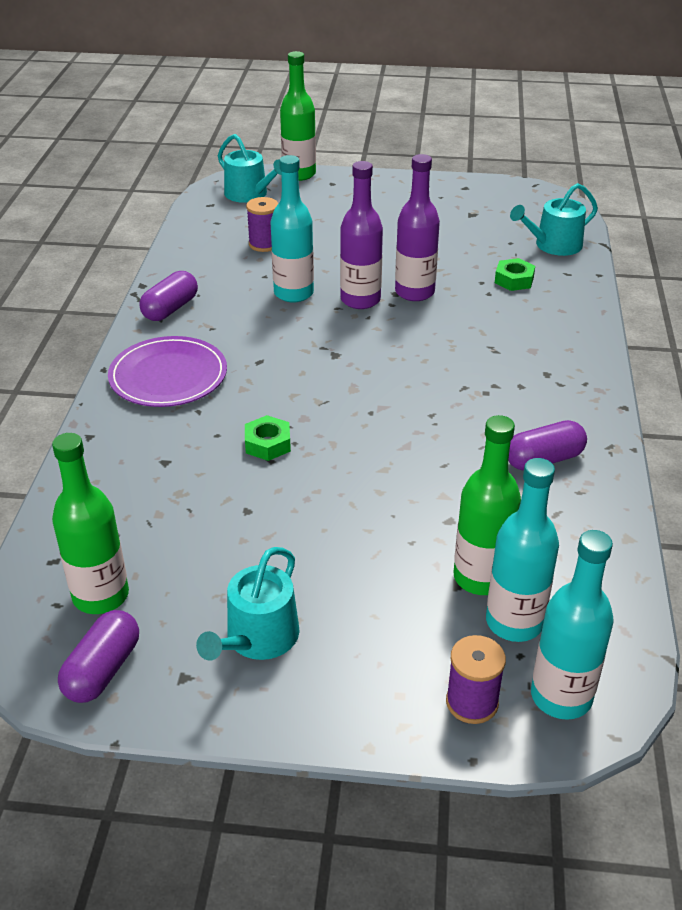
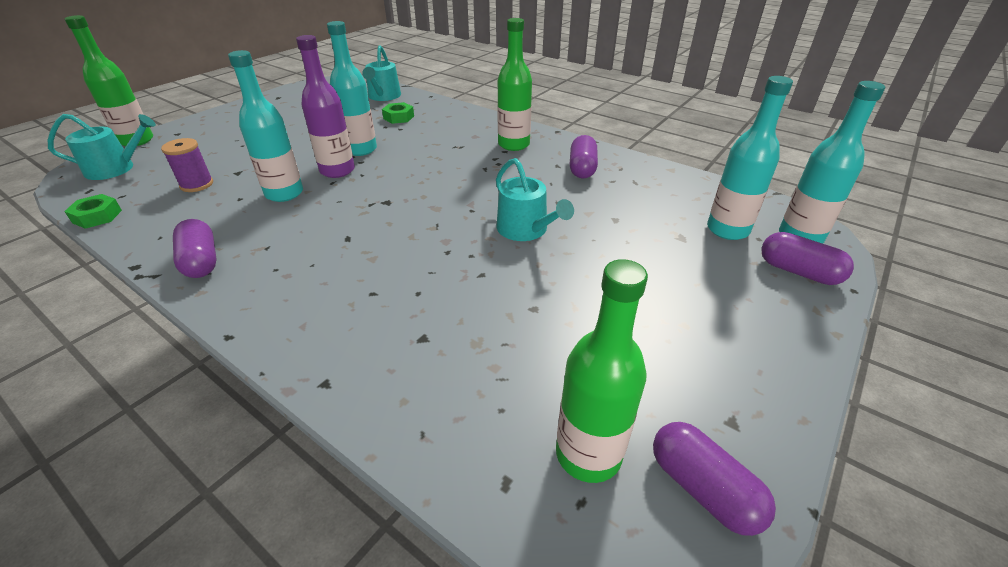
camera: 60 degrees left, 0 degrees up
(168, 376) = (299, 295): purple plate -> none
(258, 638) = (698, 355): turquoise watering can -> turquoise watering can (526, 230)
(268, 444) = (459, 269): green nut -> green nut (97, 216)
(414, 292) = (360, 149): purple bottle -> turquoise bottle
(472, 702) = (798, 272): purple spool -> purple capsule
(480, 577) = (679, 227): green bottle -> green bottle (513, 145)

